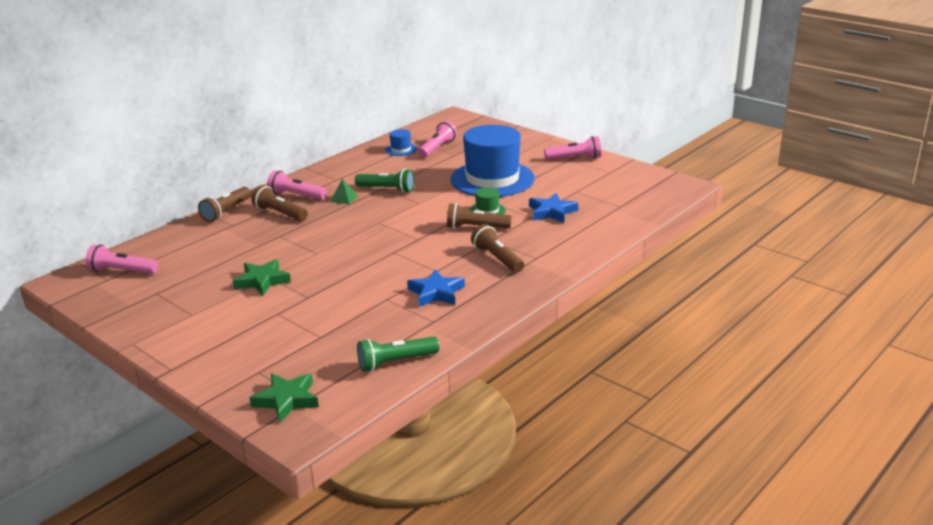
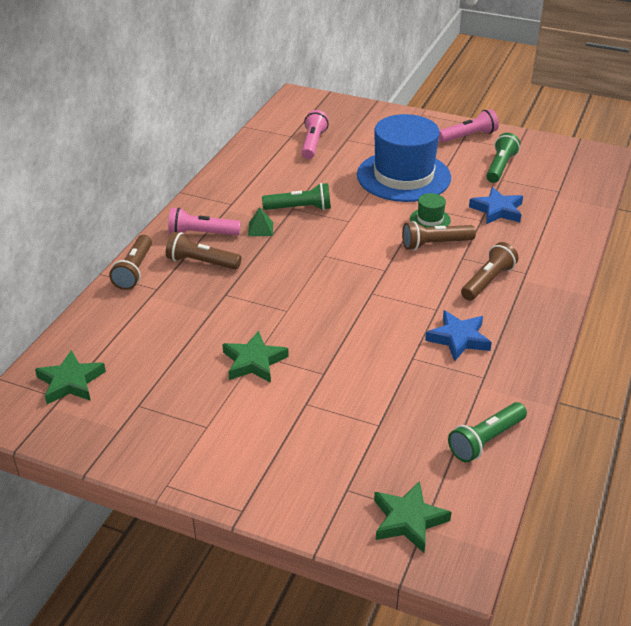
camera: 20 degrees left, 10 degrees up
(122, 271) = (70, 382): pink flashlight -> green star
(401, 149) = (274, 151): blue hat -> none
(497, 259) = (488, 281): brown flashlight -> brown flashlight turned 90 degrees clockwise
(583, 183) = (500, 167): none -> green flashlight

